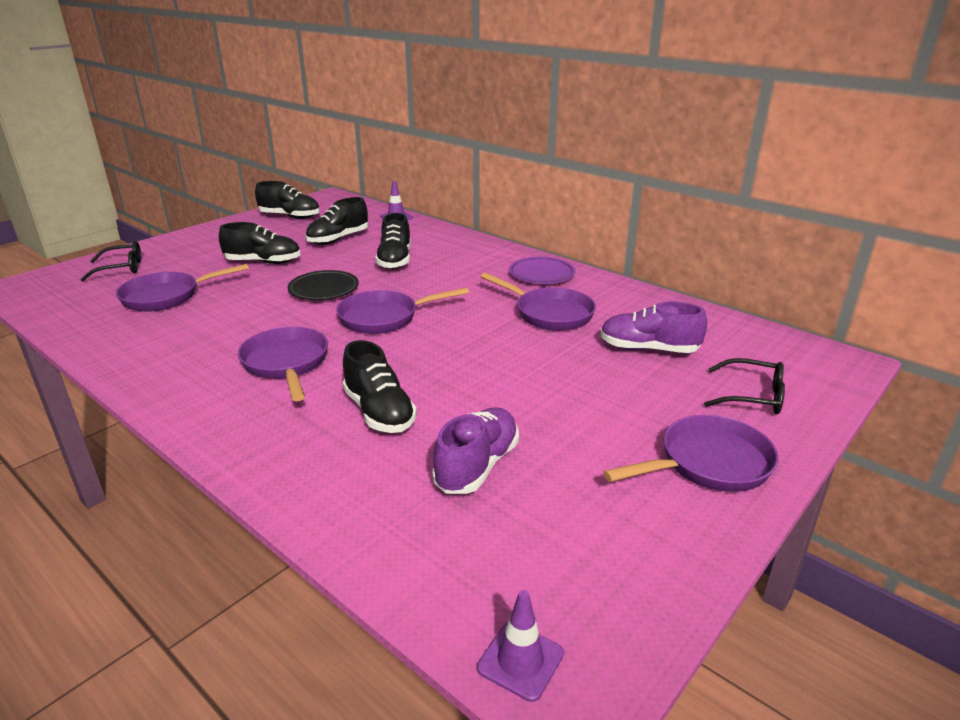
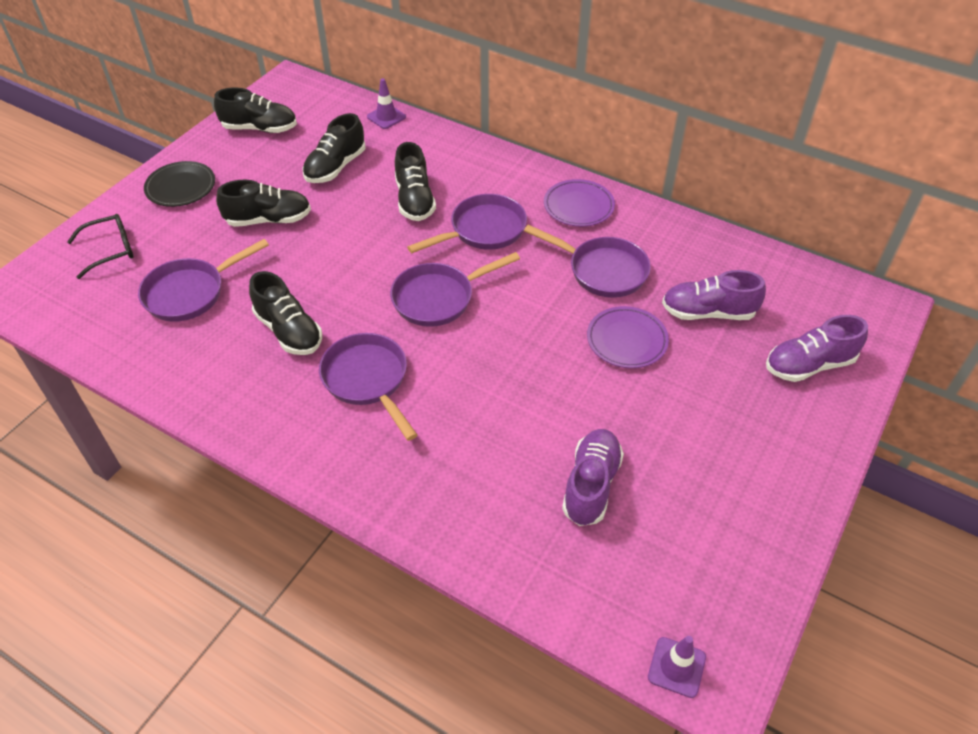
camera: 10 degrees left, 20 degrees up
(324, 289) = (356, 260): black plate -> black plate (181, 187)
(379, 412) = (483, 433): black shoe -> black shoe (289, 331)
(557, 361) = (626, 340): none -> purple plate
(708, 464) = (782, 453): purple pan -> purple pan (483, 230)
(752, 396) = (809, 365): black glasses -> purple shoe

